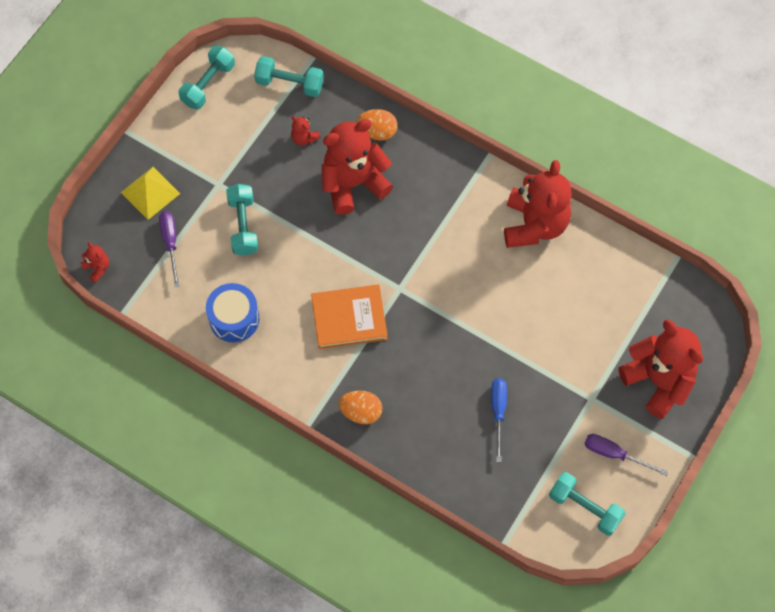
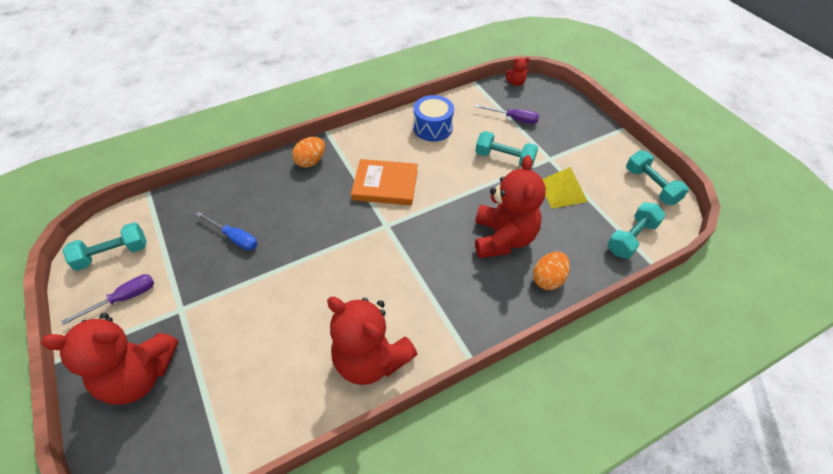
camera: 120 degrees right, 15 degrees down
(150, 193) = (562, 123): yellow pyramid -> yellow pyramid (562, 191)
(304, 138) = (567, 224): red teddy bear -> none
(349, 318) = (385, 185): orange book -> orange book turned 75 degrees clockwise

